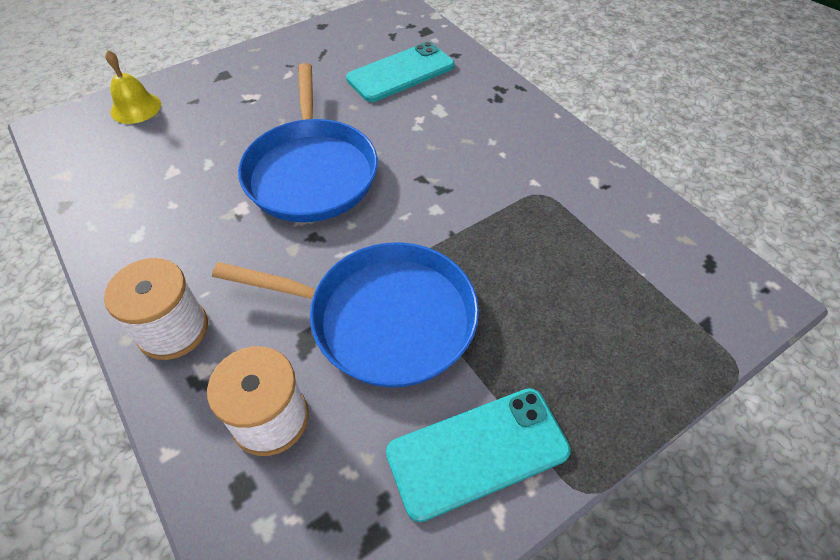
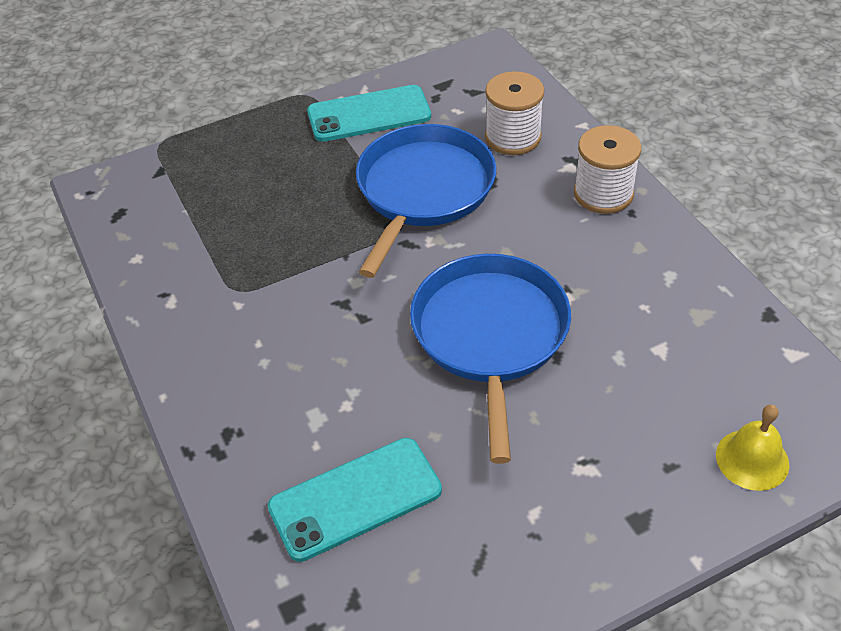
camera: 170 degrees left, 5 degrees down
(383, 318) = (423, 191): blue pan -> blue pan turned 90 degrees clockwise

